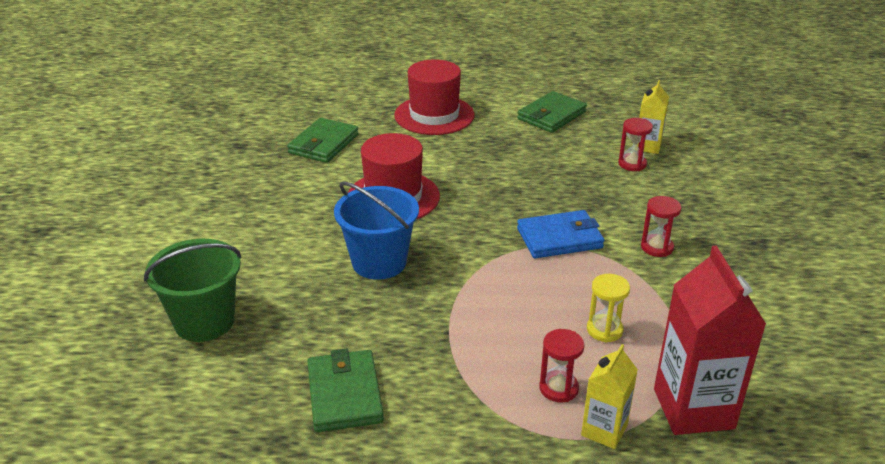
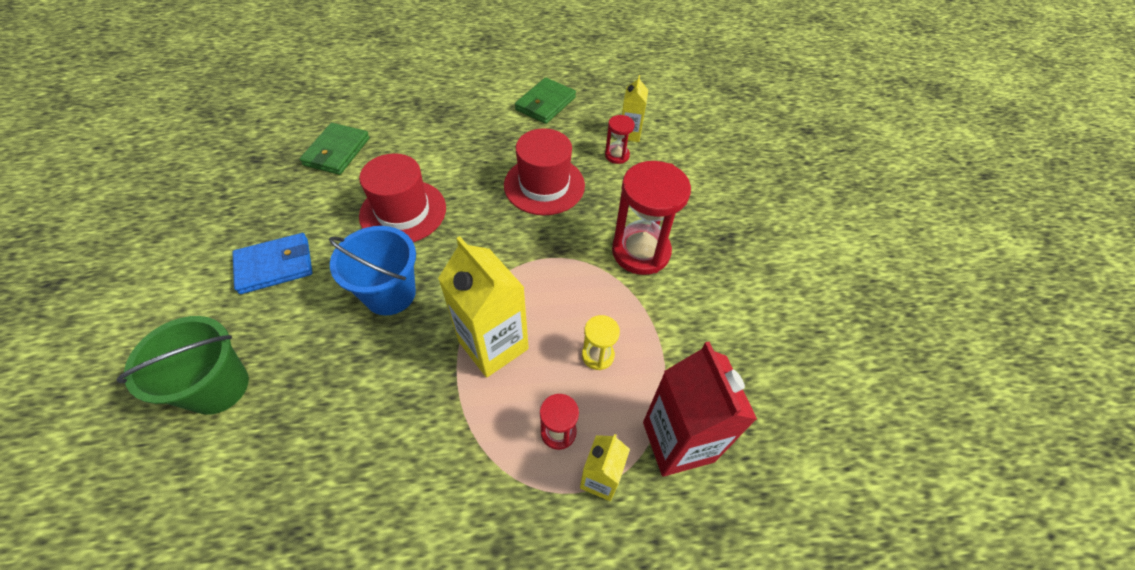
camera: 10 degrees left, 20 degrees up
(344, 394) = (357, 465): green wallet -> none
(434, 115) = (440, 110): red hat -> red hat (544, 185)
(489, 312) = (493, 345): none -> yellow carton
(559, 238) = (555, 248): blue wallet -> blue wallet (275, 266)
(657, 247) = (641, 251): red hourglass -> red hourglass, size x2.06

